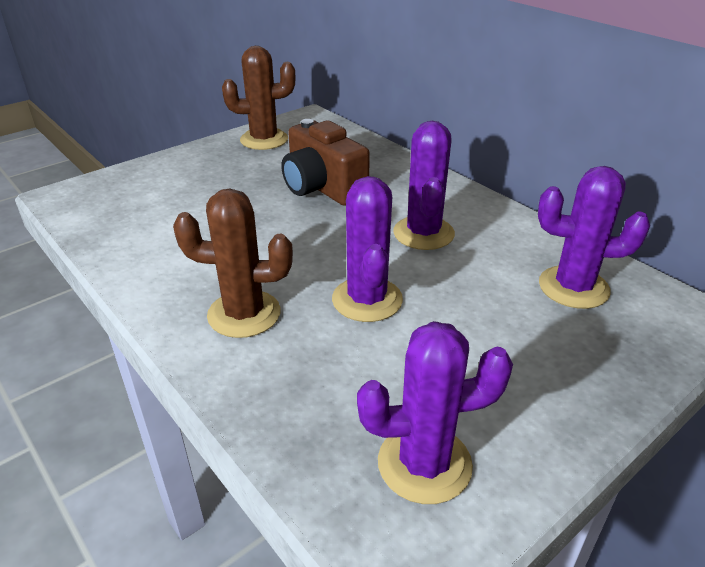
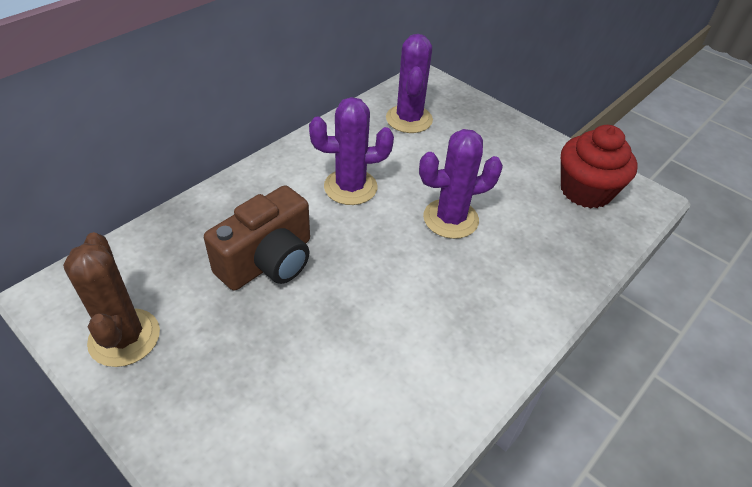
camera: 100 degrees left, 10 degrees up
(244, 314) = (491, 293): brown cactus -> none
(424, 464) = (585, 191): purple cactus -> red cupcake

